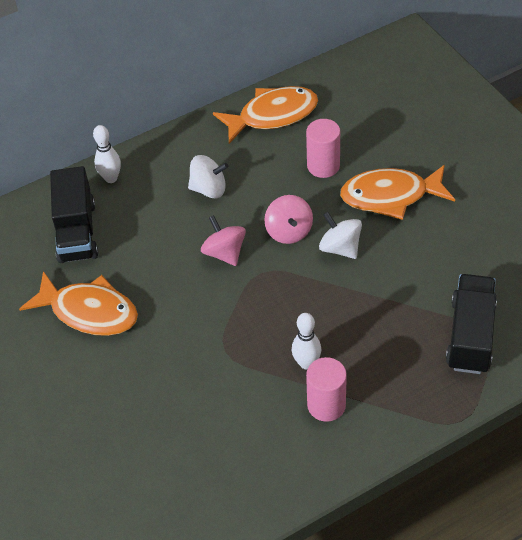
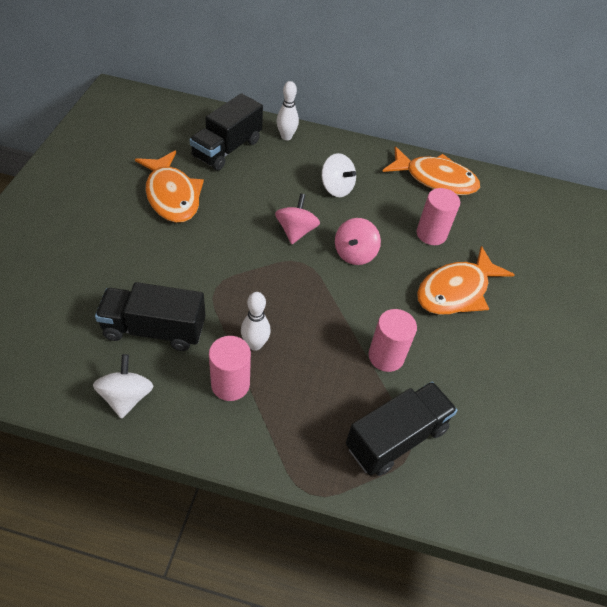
camera: 35 degrees right, 0 degrees up
(223, 421) = (154, 329): none -> black truck
(340, 248) = (376, 293): white spinning top -> white spinning top (126, 397)
(390, 196) = (456, 291): orange fish -> orange fish turned 75 degrees counterclockwise
(401, 288) = (386, 356): none -> pink cylinder

